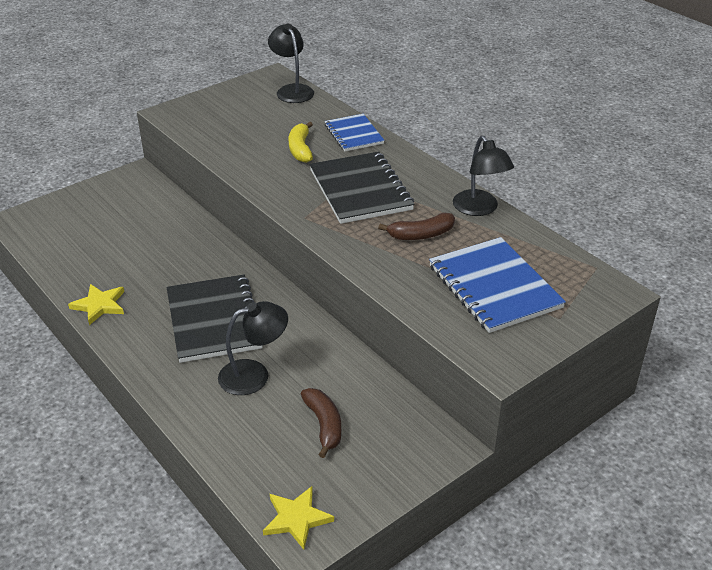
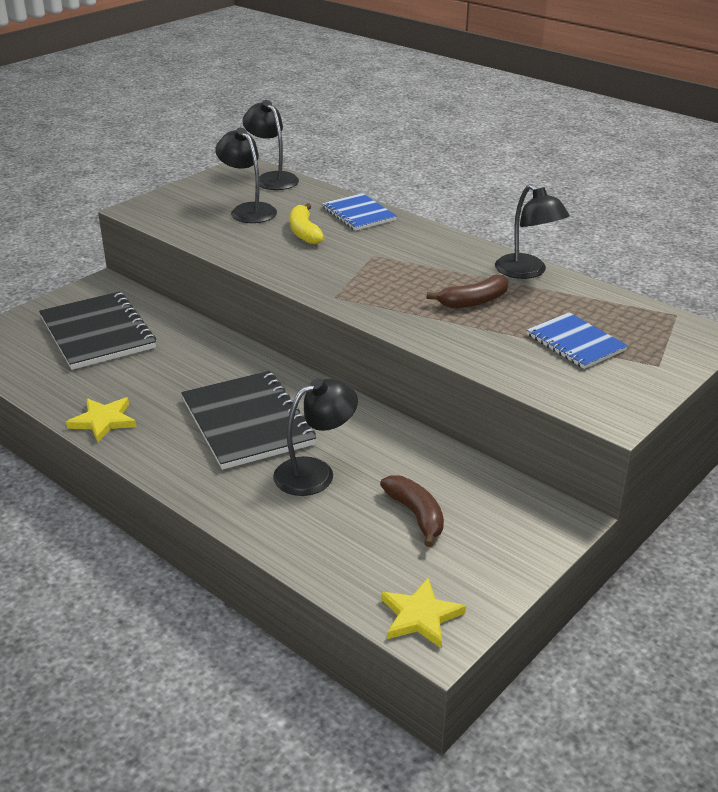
camera: 10 degrees left, 5 degrees down
(261, 122) = (248, 210): none -> black lamp
(360, 190) = (387, 265): black notebook -> black notebook (97, 333)
(494, 286) = (575, 342): blue notebook -> blue notebook, size x0.61

